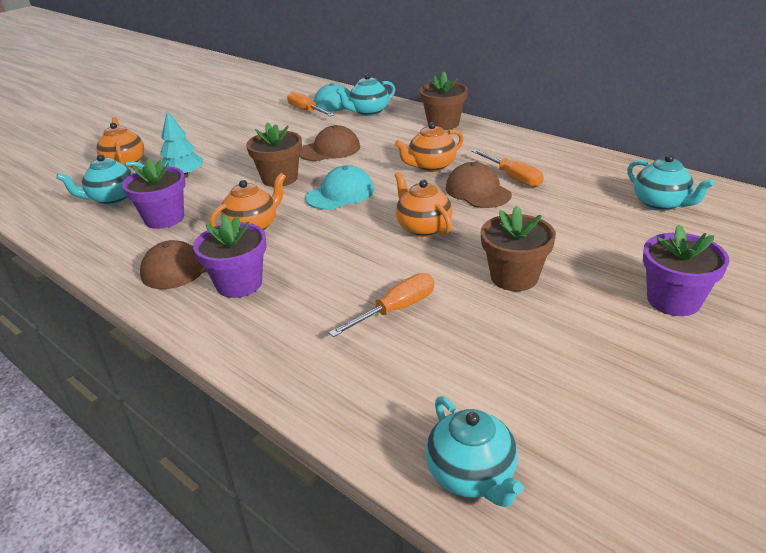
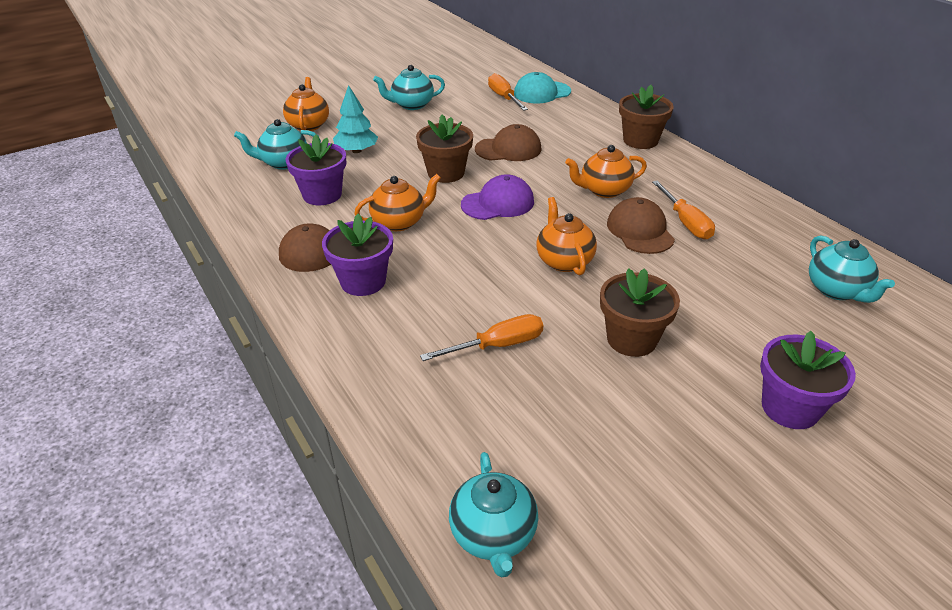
camera: 15 degrees right, 5 degrees up
(340, 194) = (498, 203): turquoise cap -> purple cap
(368, 112) = (567, 111): turquoise teapot -> turquoise teapot (411, 105)

